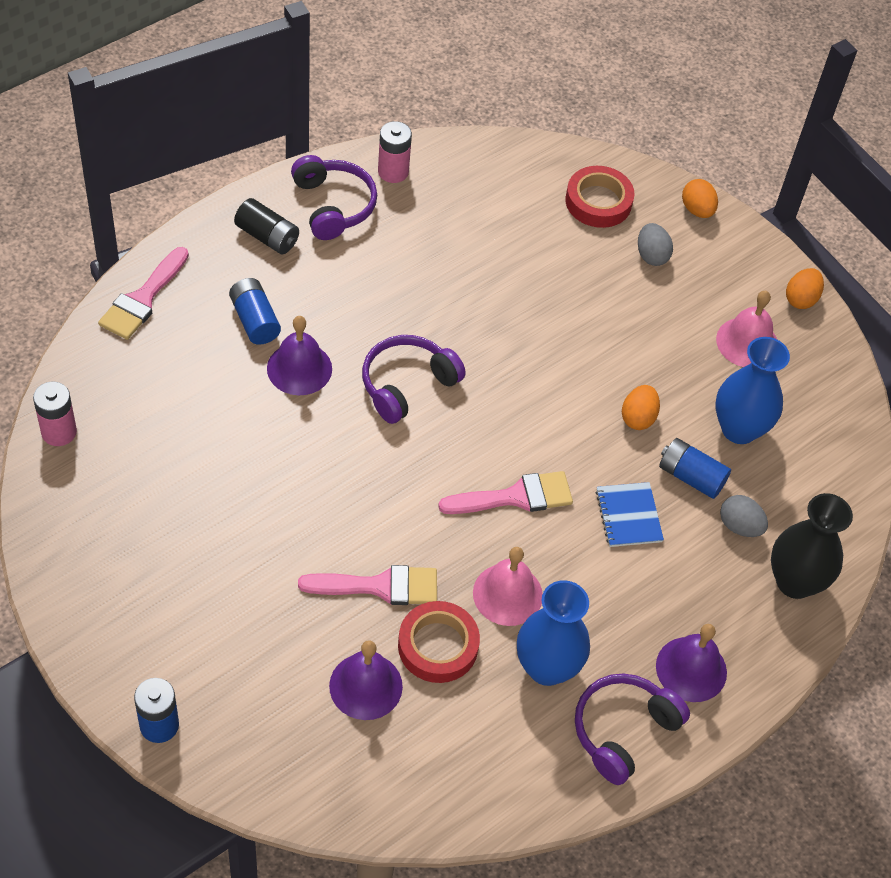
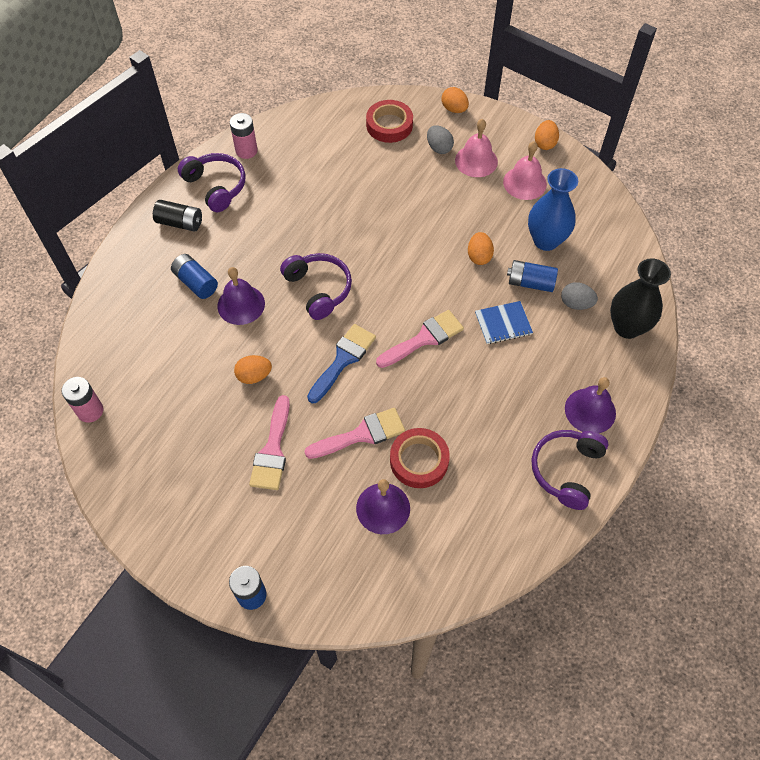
camera: 15 degrees left, 5 degrees up
(143, 299) = (111, 296): pink brush -> pink brush (272, 450)
(277, 464) = (254, 376): none -> orange egg
(398, 485) = (343, 359): none -> blue brush
(407, 385) = (318, 289): purple headphones -> purple headphones turned 120 degrees clockwise
(507, 594) = (449, 406): pink bell -> pink bell (476, 161)
(547, 667) = (497, 446): blue vase -> none
(628, 516) = (503, 323): blue notebook -> blue notebook turned 75 degrees counterclockwise

